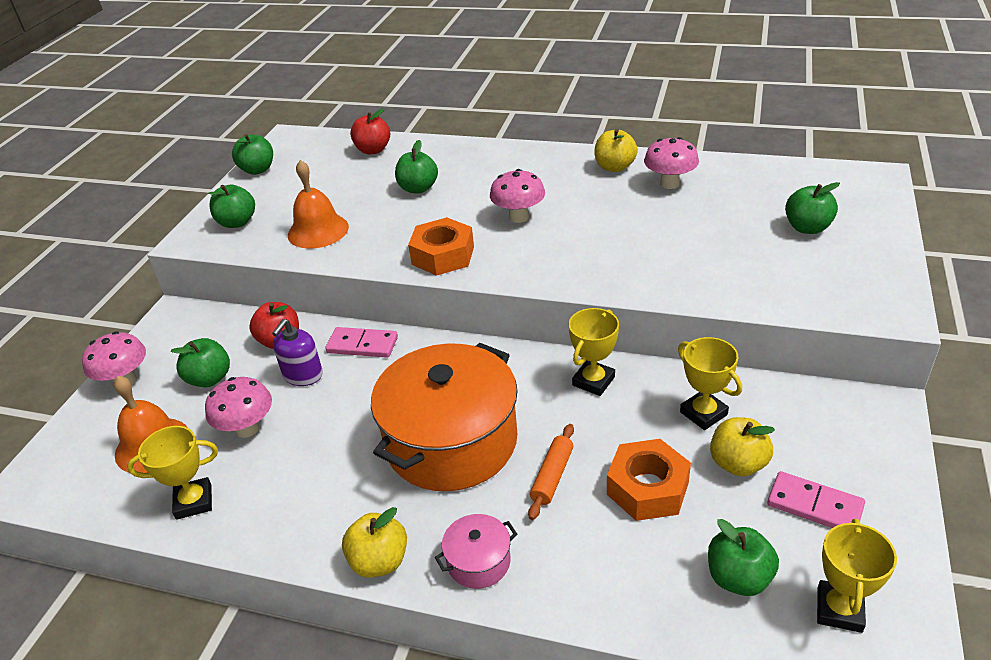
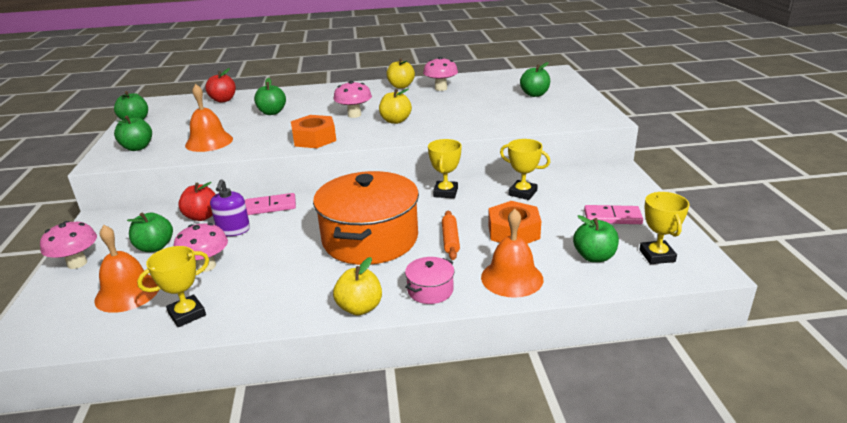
camera: 25 degrees left, 10 degrees down
(597, 577) = (512, 278): none -> orange bell
(738, 463) = (558, 209): yellow apple -> yellow apple (395, 121)

